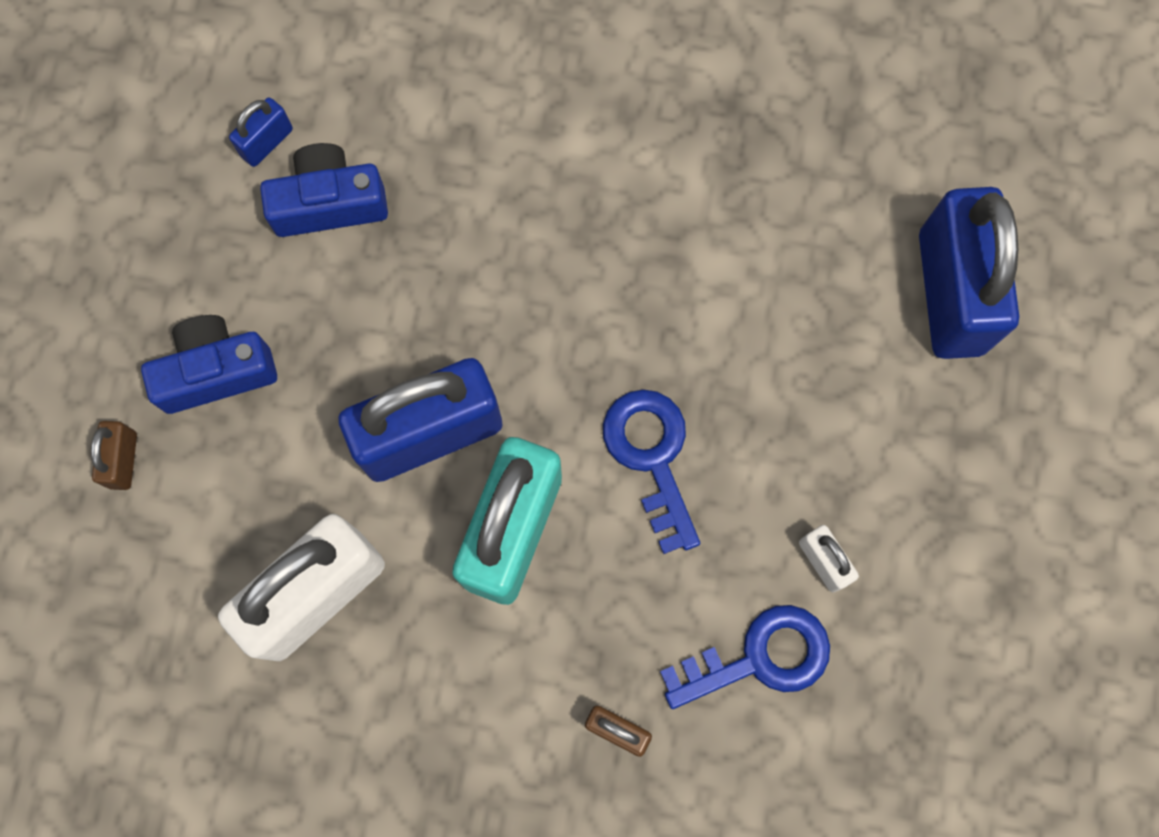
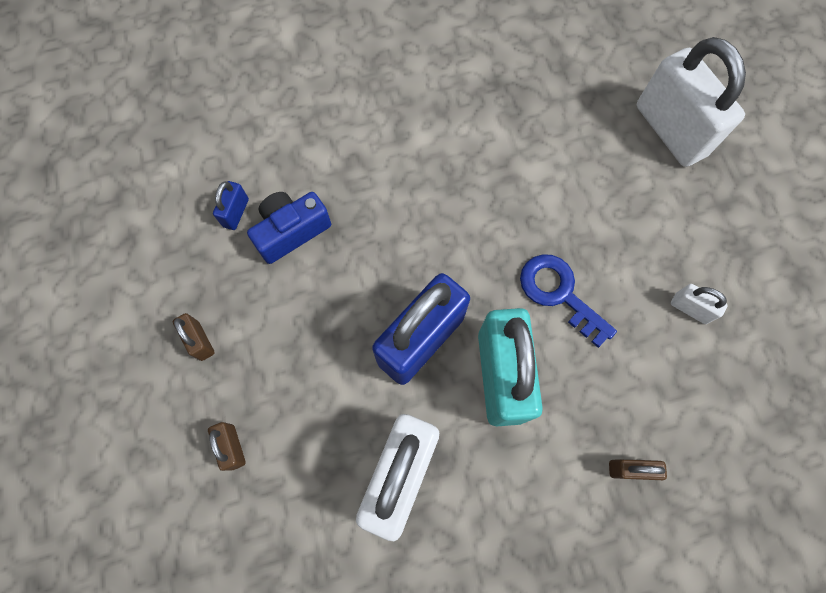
camera: 25 degrees left, 5 degrees down
(142, 302) = (200, 341): none -> brown padlock
(216, 371) = (268, 363): blue camera -> none
(759, 657) = (687, 383): blue key -> none
(950, 293) = (670, 130): blue padlock -> white padlock

